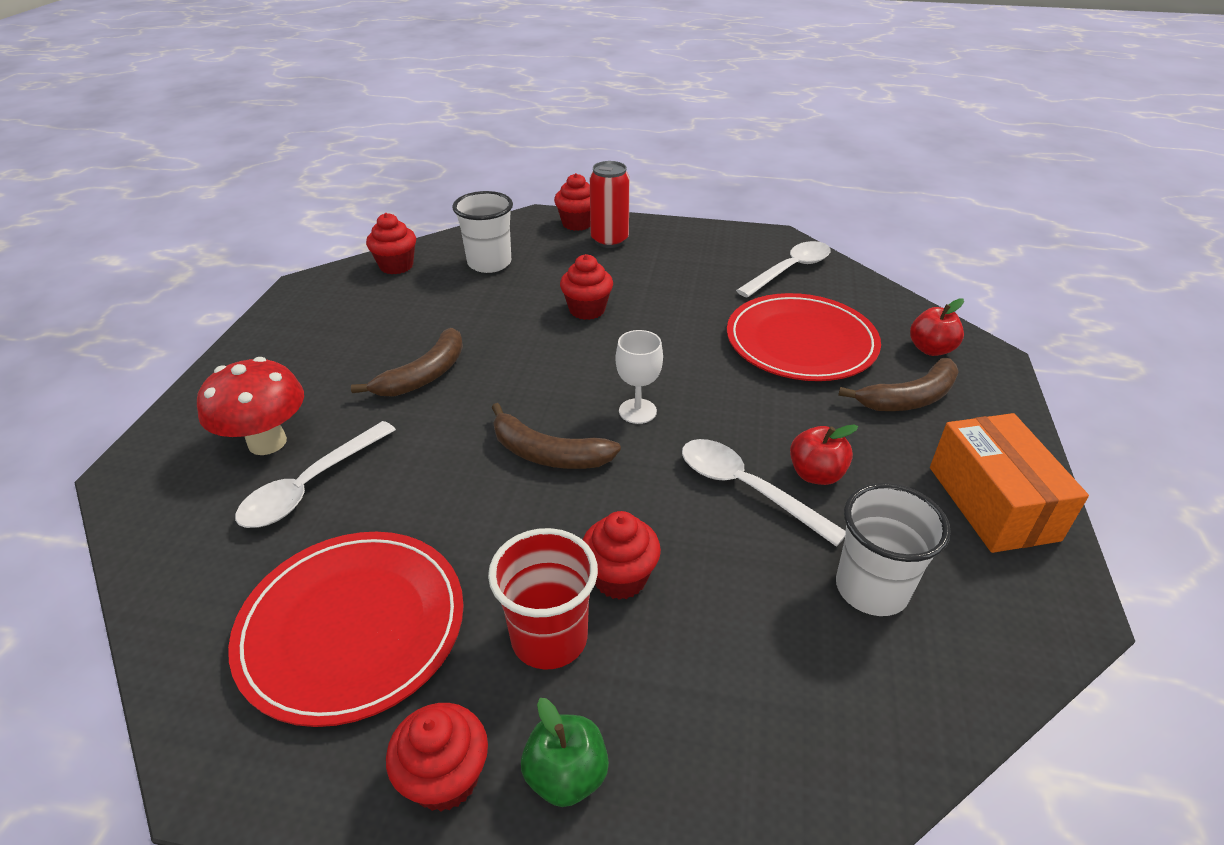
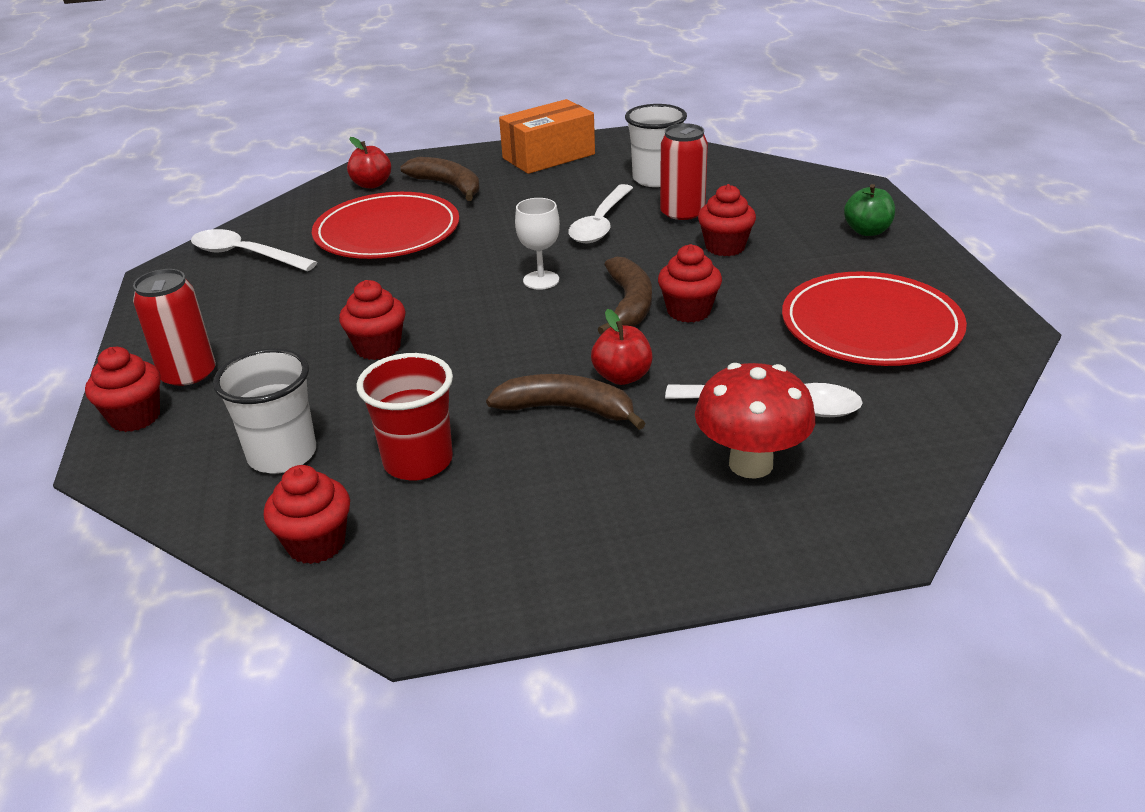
camera: 110 degrees left, 5 degrees down
(445, 778) = (912, 261): red cupcake -> red cupcake (688, 311)
(549, 638) = (795, 257): red cup -> red cup (418, 461)
(732, 571) = (682, 216): none -> red can
(816, 474) = (564, 205): red apple -> red apple (622, 377)

